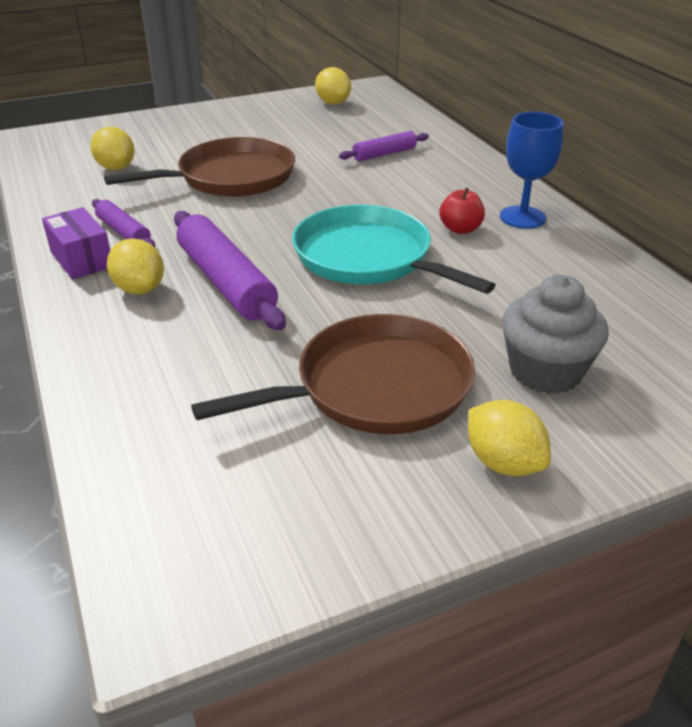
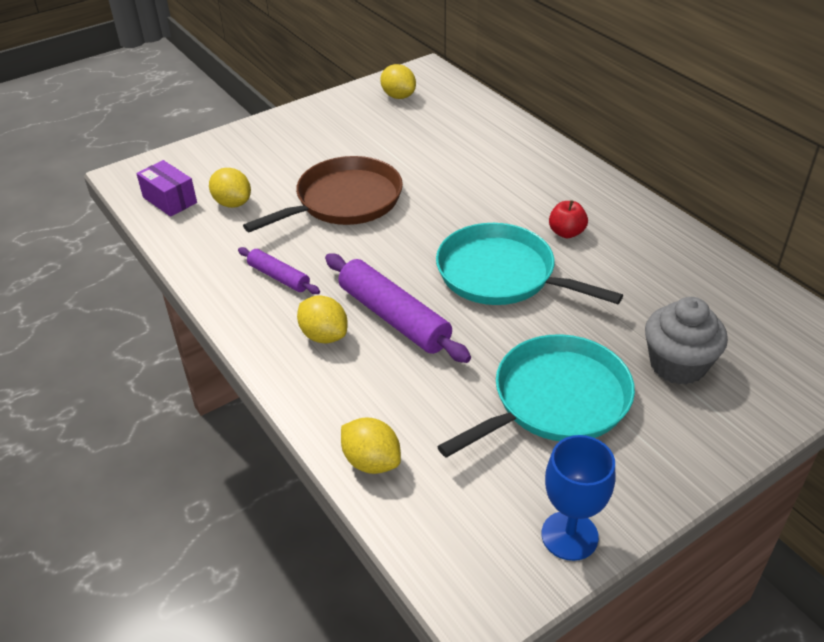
camera: 10 degrees left, 5 degrees up
(82, 259) = (257, 312): purple box -> purple box (170, 200)
(374, 387) = (555, 400): brown pan -> turquoise pan
(384, 154) = (470, 155): purple rolling pin -> none
(503, 462) = (672, 449): yellow lemon -> yellow lemon (371, 461)
(522, 217) = (613, 212): blue goblet -> blue goblet (569, 535)

